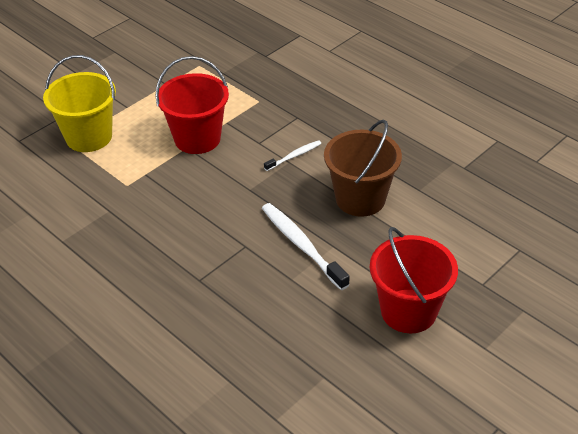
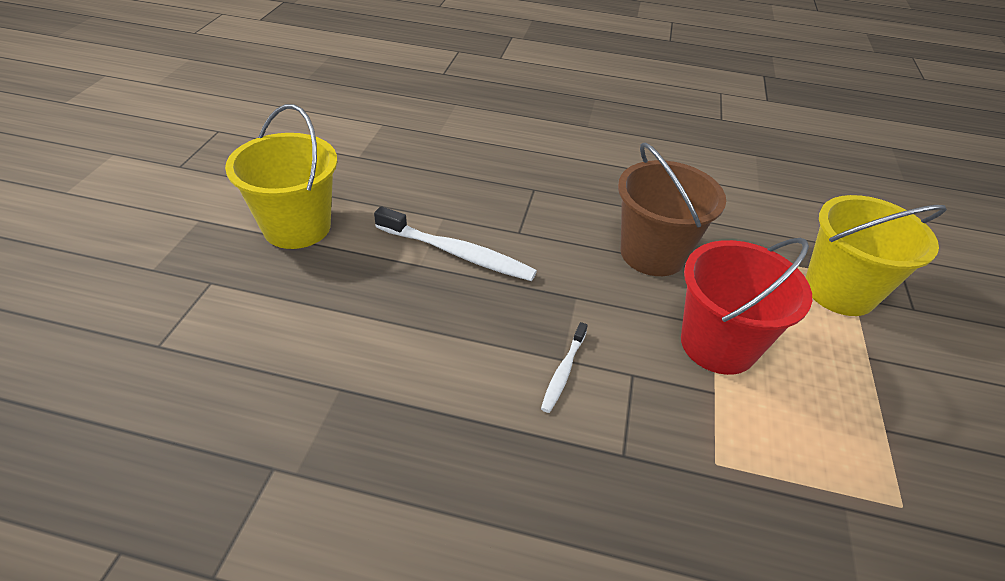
camera: 145 degrees right, 0 degrees up
(360, 199) = (422, 339): brown bucket -> brown bucket (652, 253)
(408, 311) = (297, 227): red bucket -> yellow bucket

